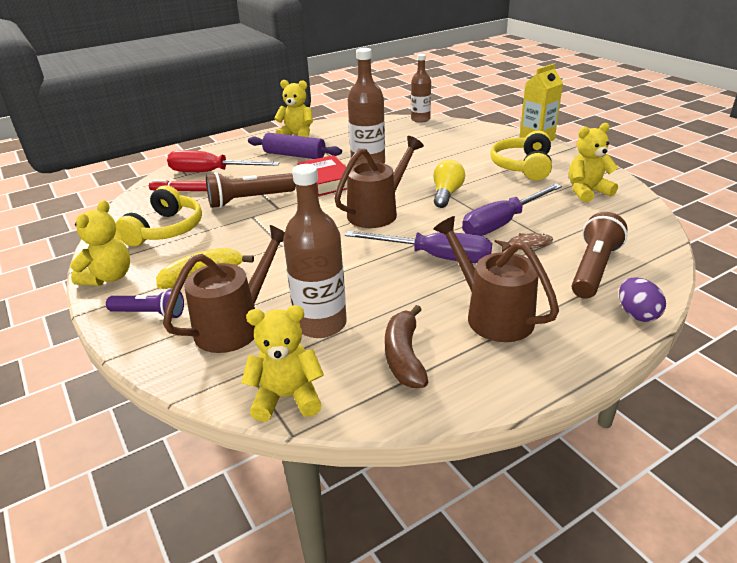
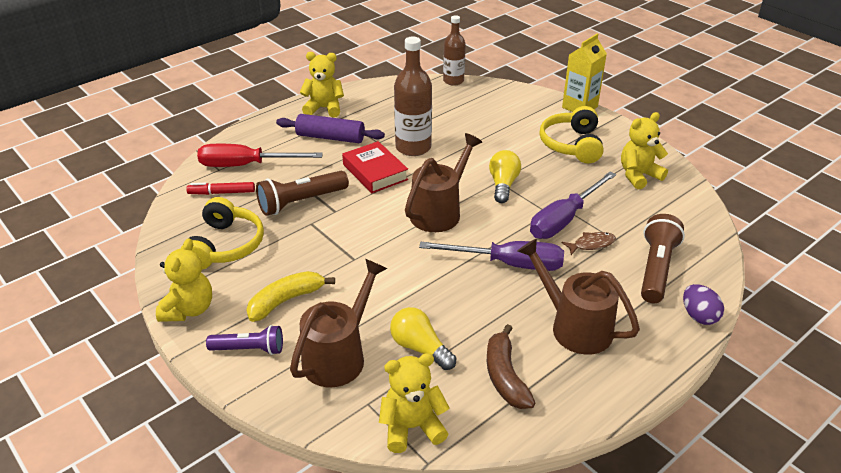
camera: 10 degrees left, 5 degrees up
(321, 324) = (420, 348): brown bottle -> yellow light bulb

